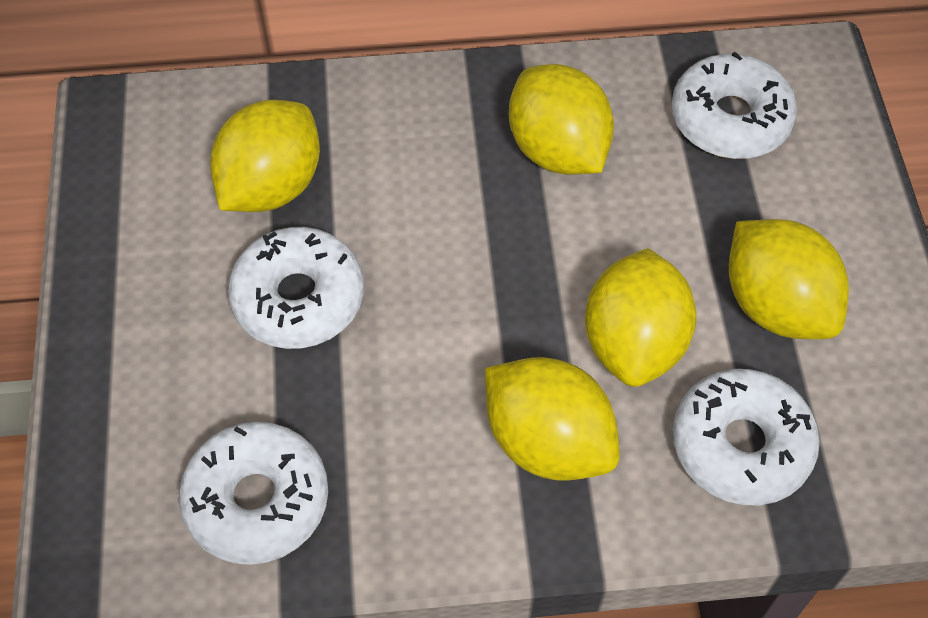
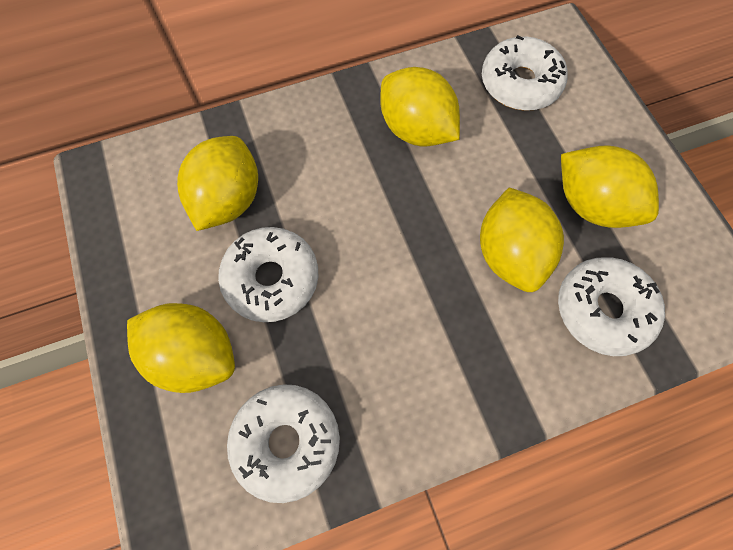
camera: 15 degrees left, 10 degrees up
(547, 441) = (475, 341): yellow lemon -> yellow lemon (195, 355)

